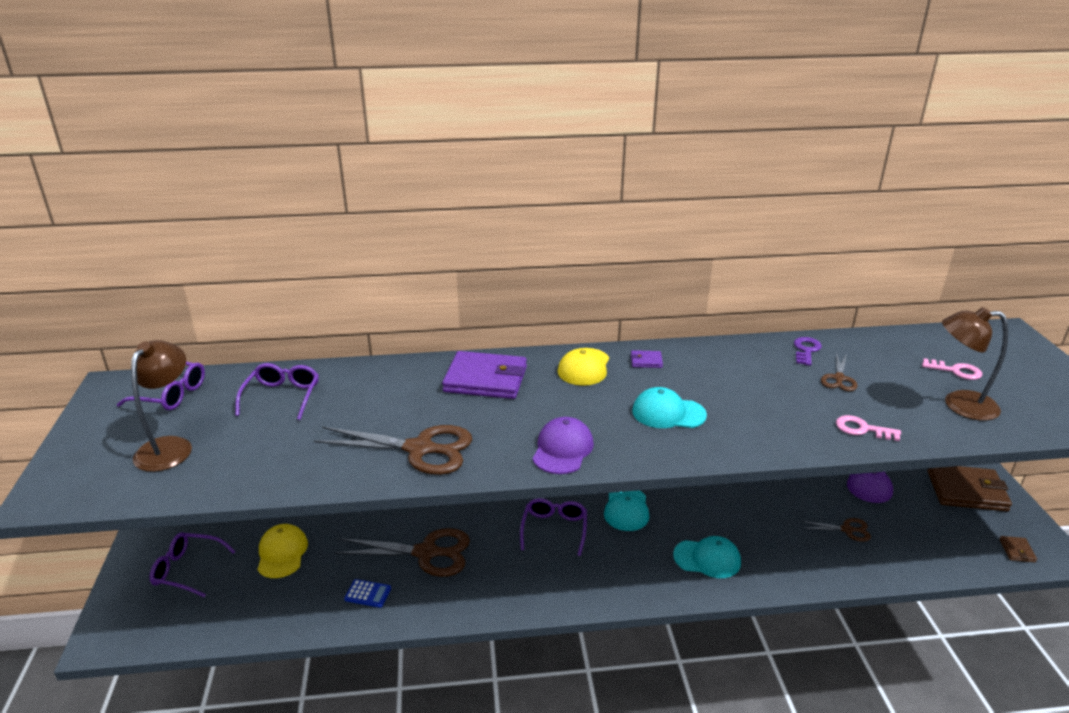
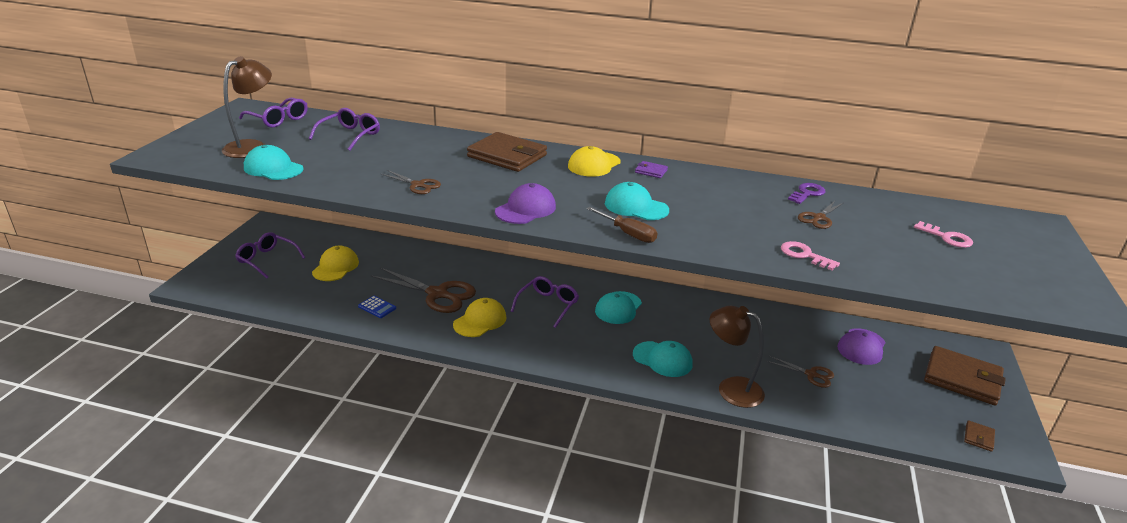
camera: 20 degrees right, 0 degrees up
(224, 473) = (273, 168): none -> turquoise cap
(419, 449) = (418, 185): brown scissors -> brown scissors, size x0.52
(485, 379) = (507, 156): purple wallet -> brown wallet
(495, 573) = (480, 321): none -> yellow cap
(688, 451) = (627, 233): none -> brown screwdriver
(959, 405) = (923, 261): brown lamp -> brown lamp (731, 388)

